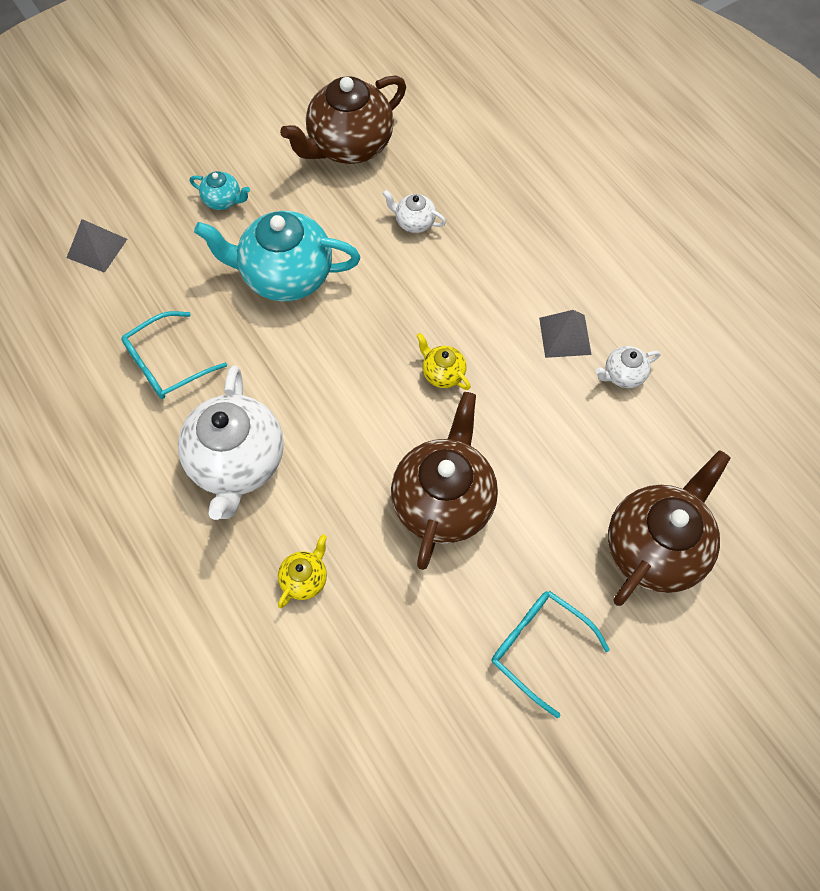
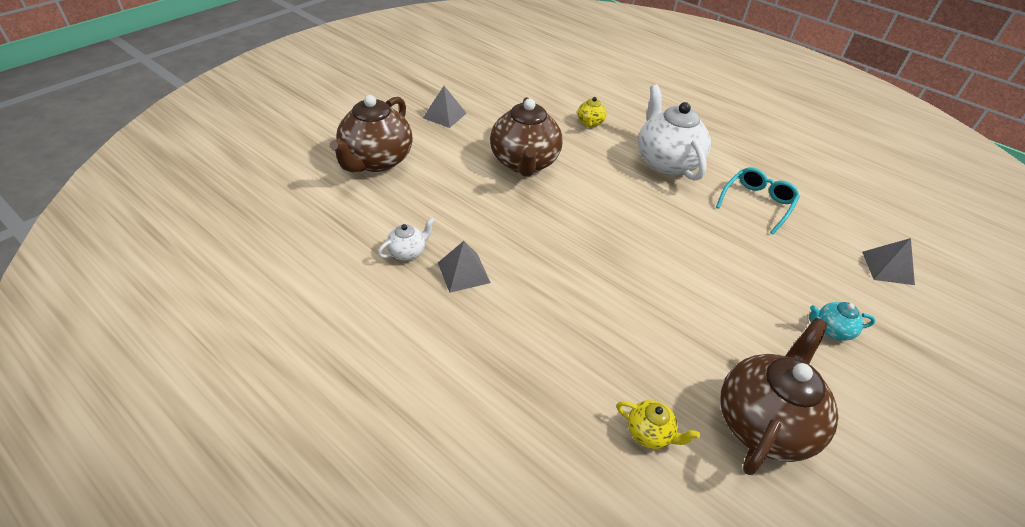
camera: 160 degrees right, 20 degrees down
(285, 276) = (724, 275): turquoise teapot -> none
(414, 222) = (643, 347): white teapot -> none
(442, 373) = (556, 229): yellow teapot -> yellow teapot (650, 433)
(539, 647) = (444, 115): turquoise glasses -> grey pyramid

